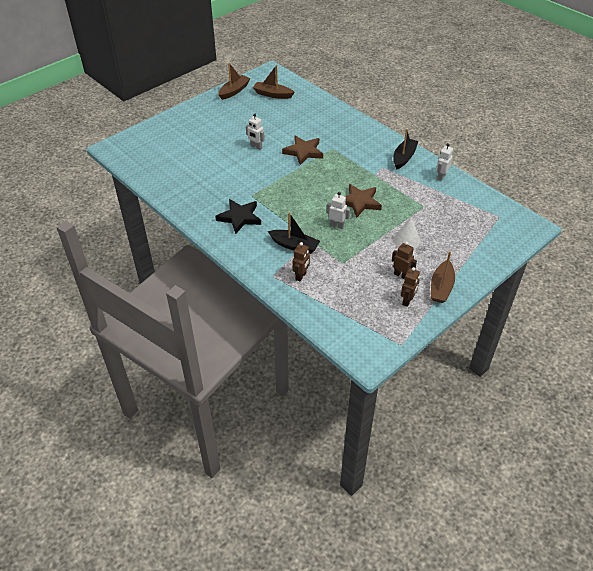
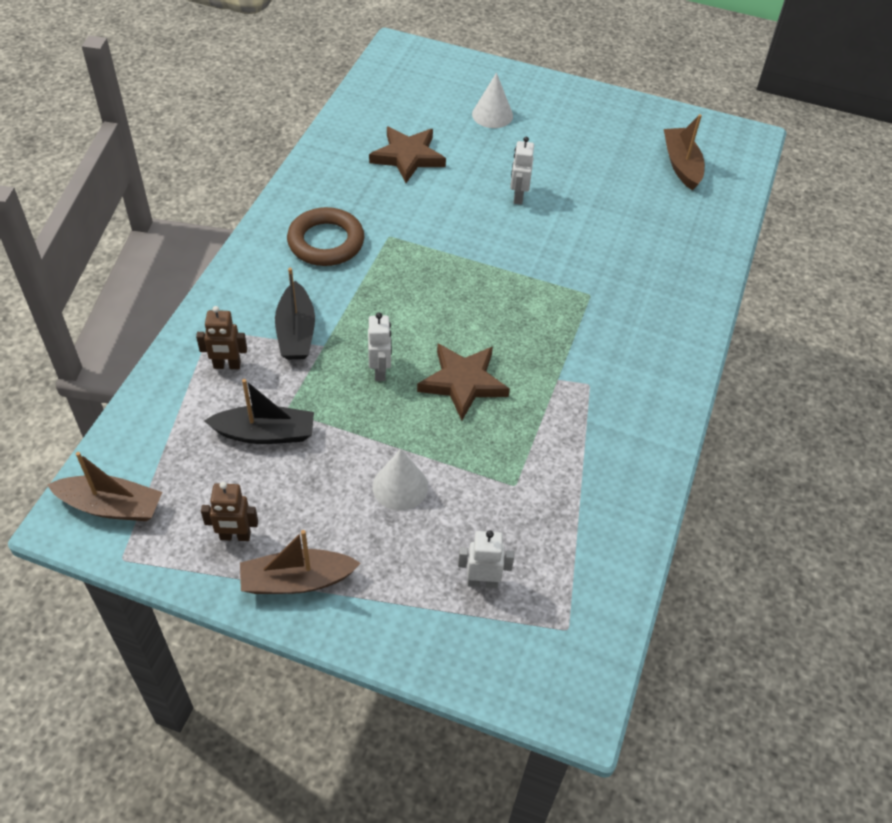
camera: 60 degrees right, 5 degrees up
(192, 135) = (492, 115): none -> white cone
(234, 91) = (648, 117): brown boat -> brown boat (111, 506)
(239, 217) = (326, 242): black star -> brown ring
(303, 152) = (550, 260): brown star -> brown star (408, 157)
(401, 275) = (298, 506): brown robot -> none
(404, 157) = (644, 409): black boat -> black boat (265, 433)
(441, 176) = (628, 488): white robot -> white robot (482, 581)

